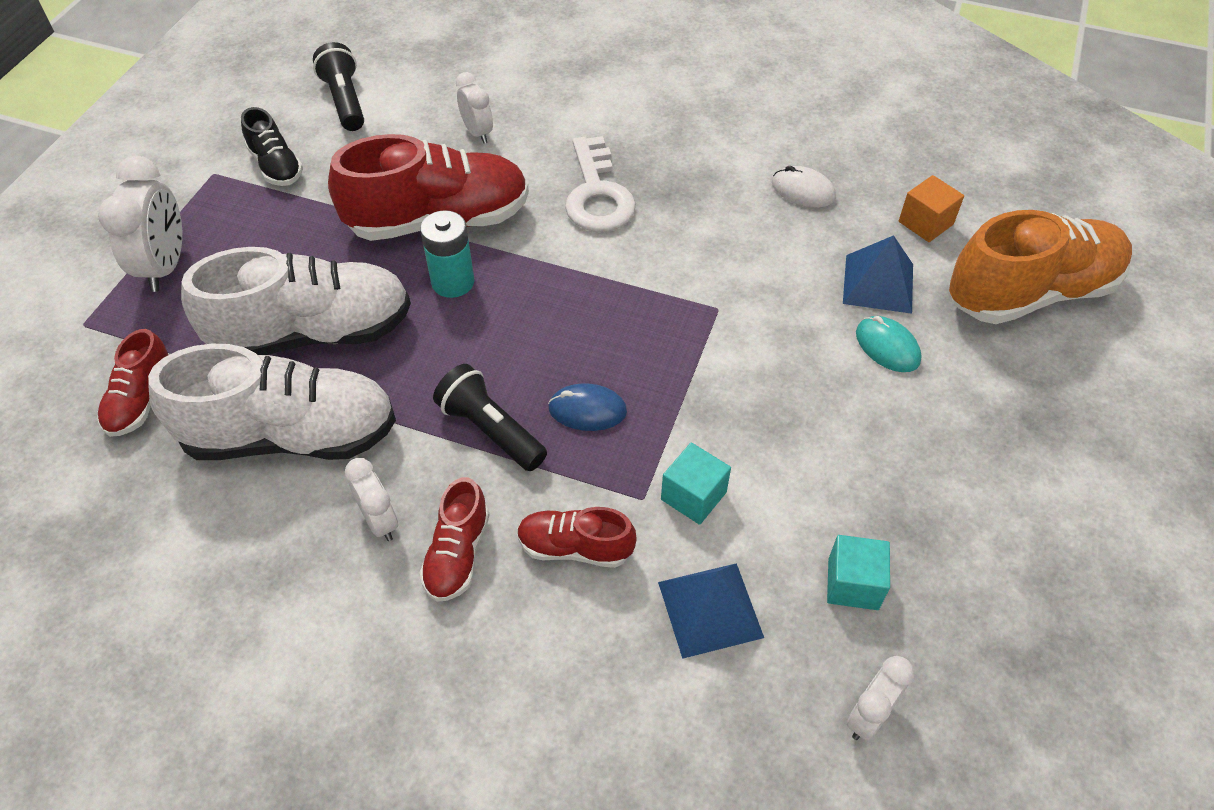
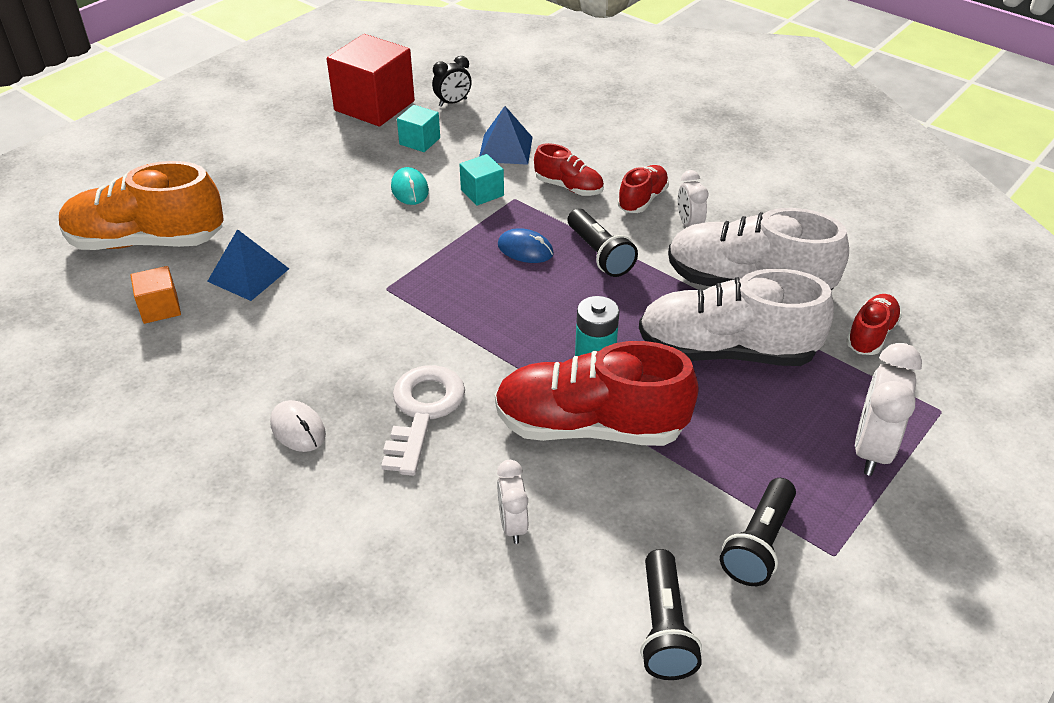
camera: 160 degrees left, 10 degrees down
(276, 166) = (758, 544): black shoe -> black flashlight
(803, 190) = (231, 363): white mouse -> white mouse (298, 429)
(869, 716) = (453, 102): white clock -> black clock
(887, 347) = (286, 235): turquoise mouse -> turquoise mouse (409, 189)
(992, 657) = (374, 106): none -> red cube

